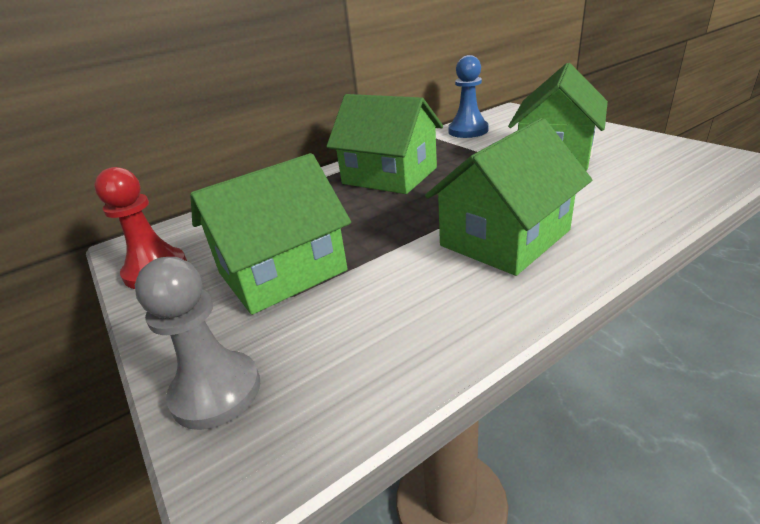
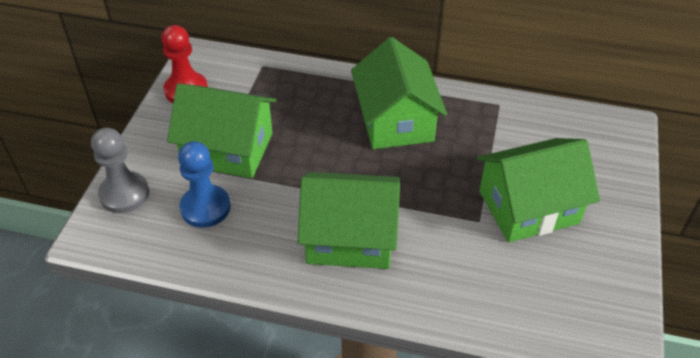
camera: 45 degrees right, 15 degrees up
(468, 131) = (536, 120): blue pawn -> blue pawn (205, 207)

